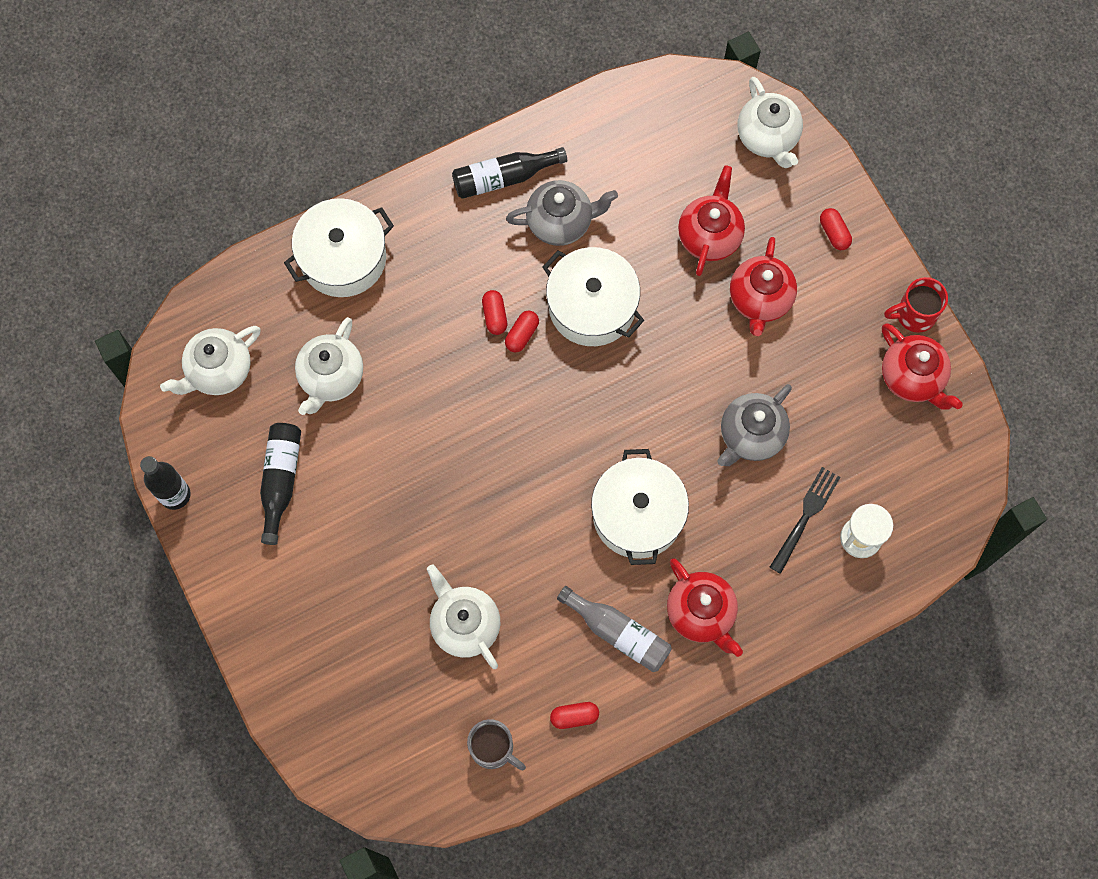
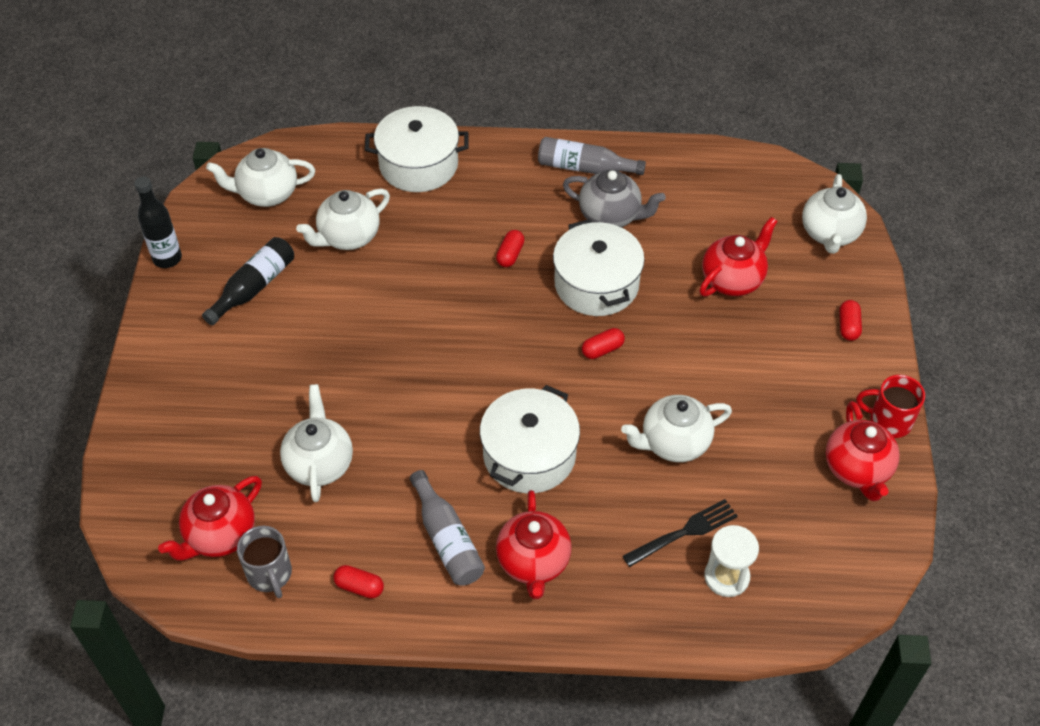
camera: 30 degrees right, 20 degrees down
(504, 178) = (585, 168): black bottle -> grey bottle
(522, 335) = (523, 277): red capsule -> red capsule (602, 349)
(751, 435) = (673, 443): grey teapot -> white teapot
(760, 299) = (748, 345): red teapot -> red teapot (220, 535)

